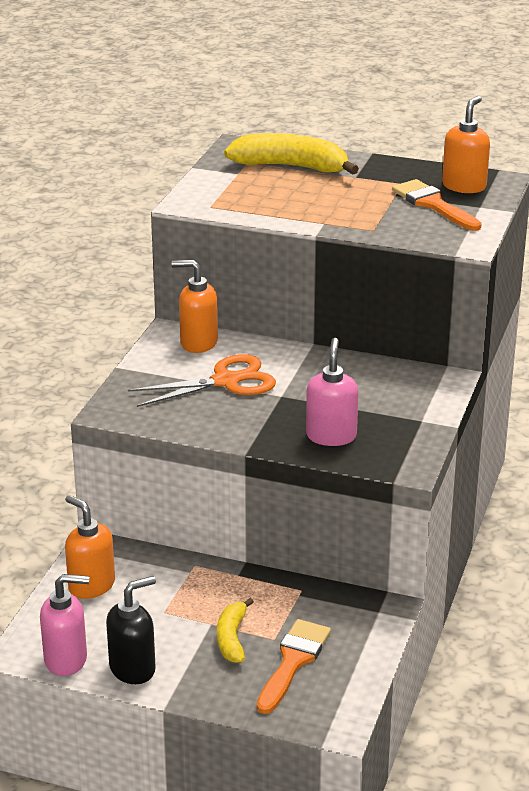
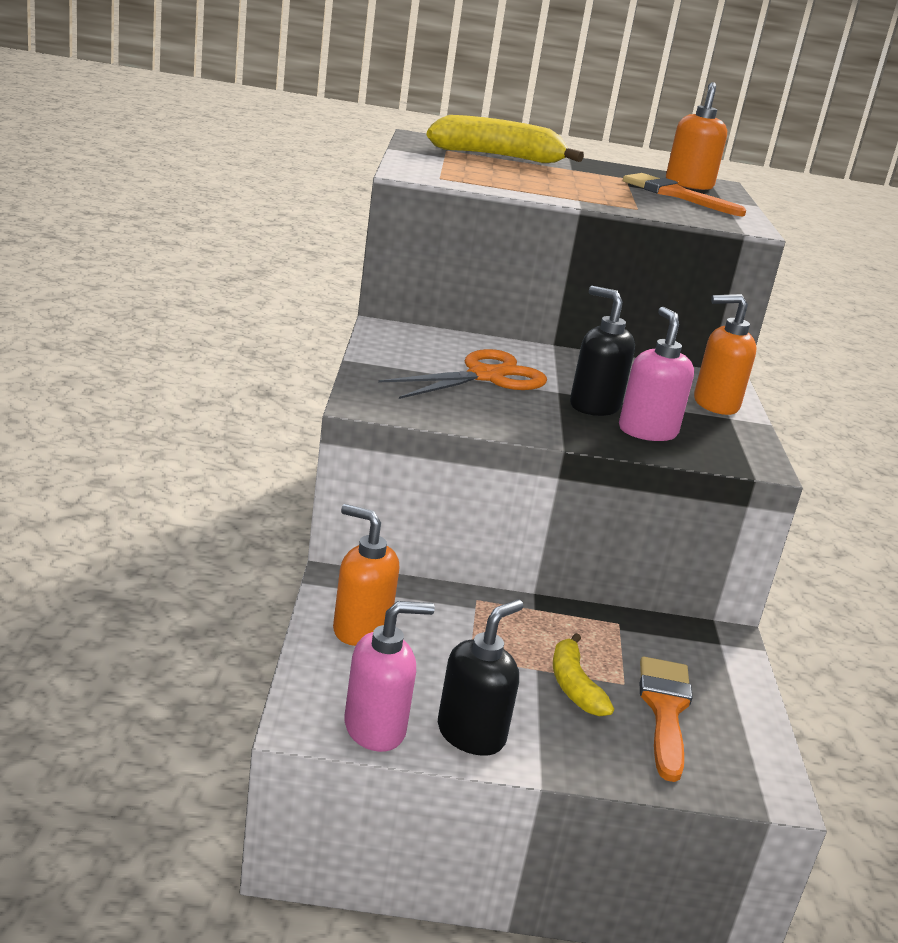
camera: 20 degrees left, 5 degrees down
(198, 343) = (426, 339): orange soap dispenser -> orange soap dispenser (715, 404)
(302, 410) = (594, 406): none -> black soap dispenser

